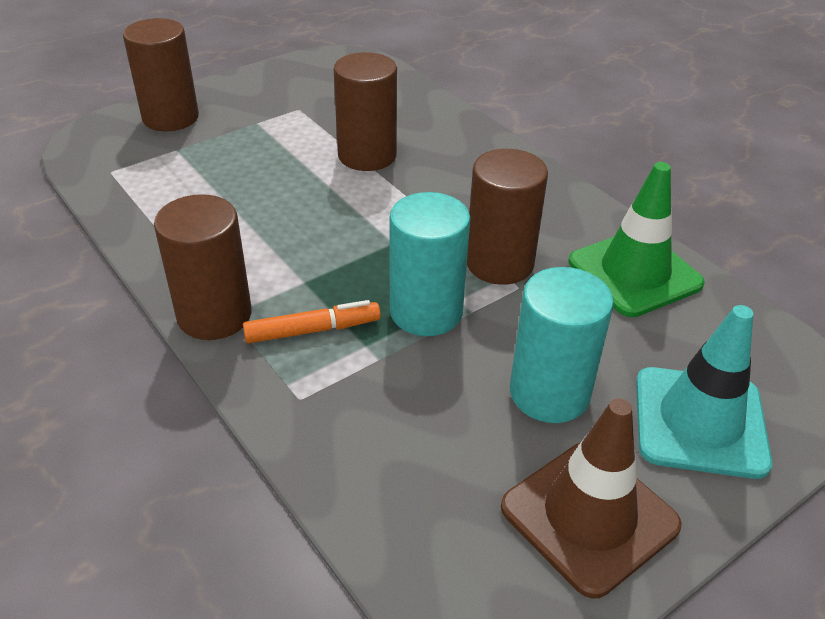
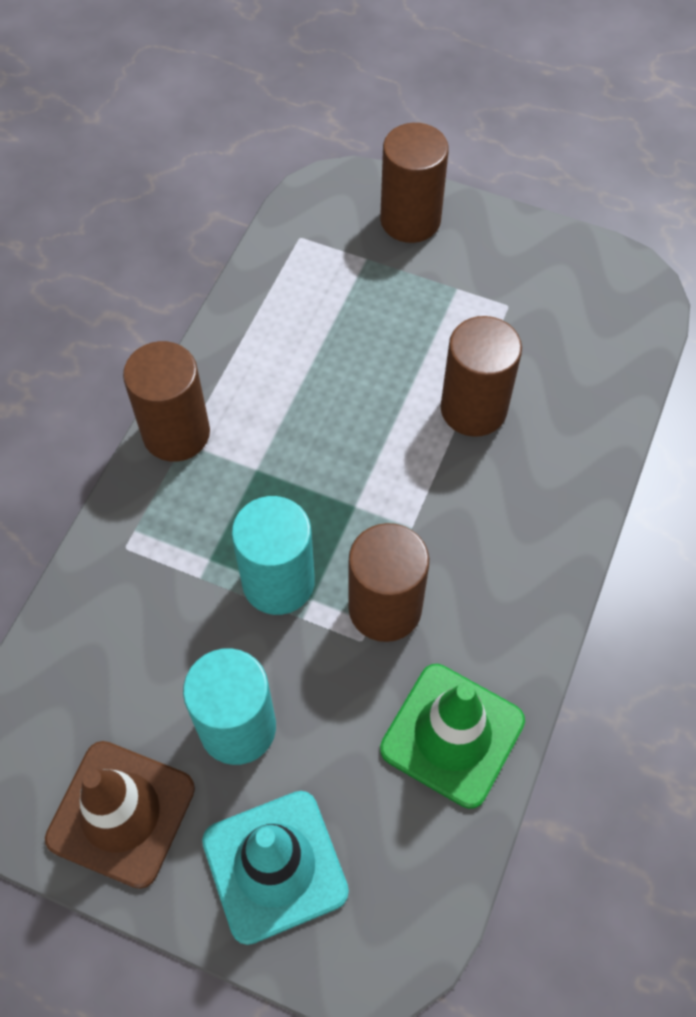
camera: 60 degrees right, 20 degrees up
(312, 330) = (202, 511): orange marker -> none

